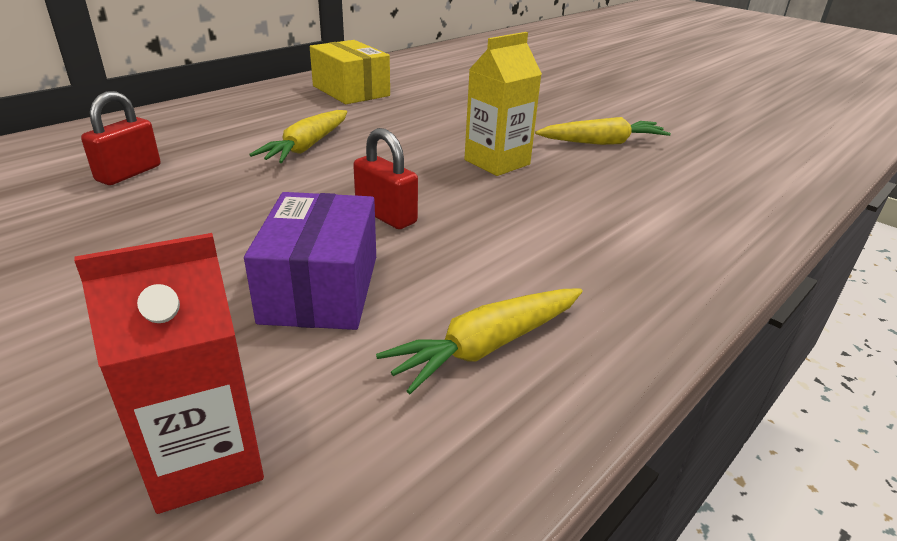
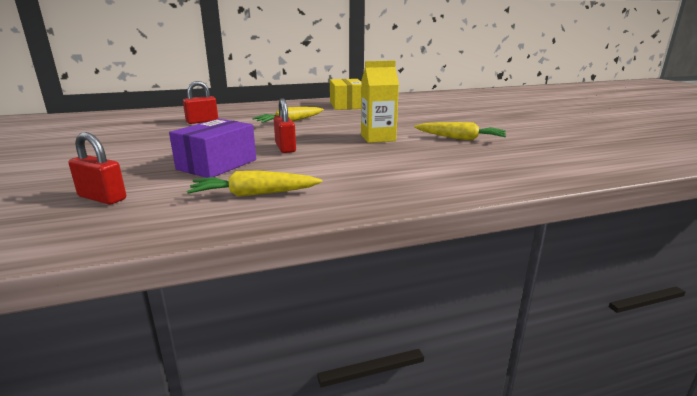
camera: 30 degrees right, 10 degrees down
(205, 459) = (102, 198): red carton -> red padlock

